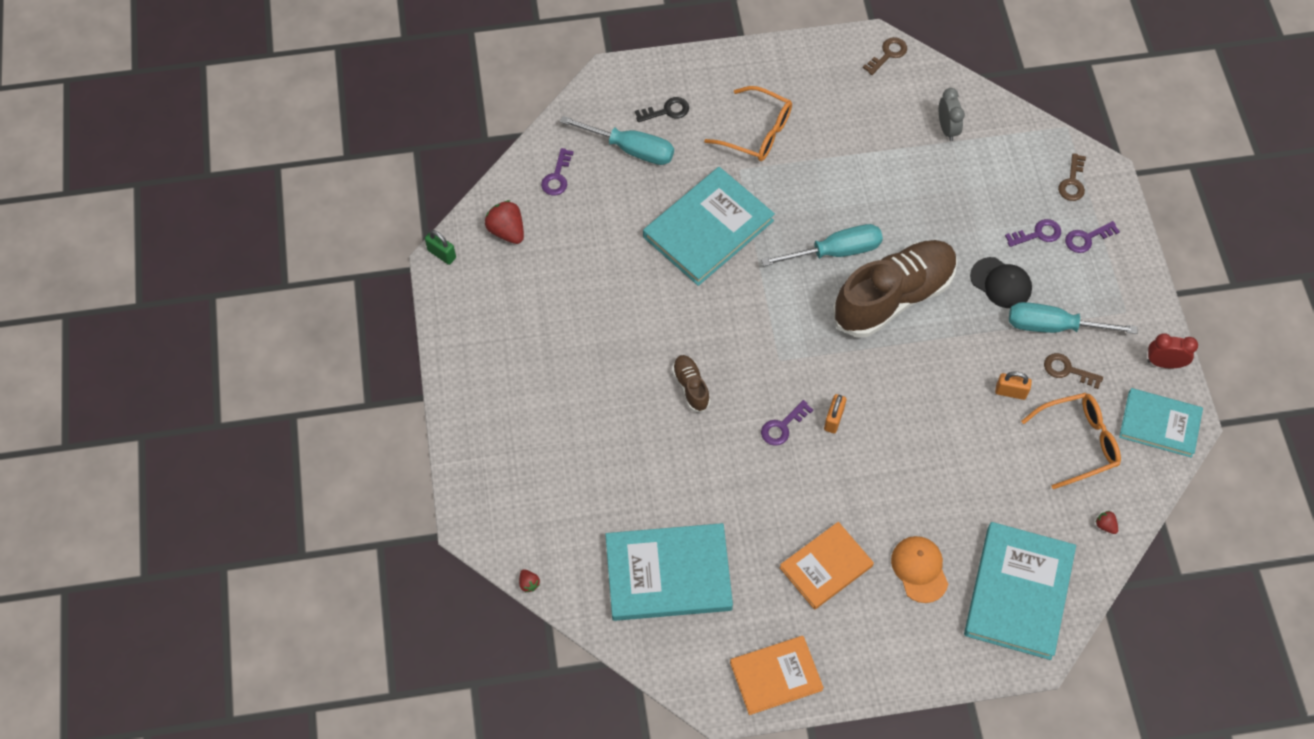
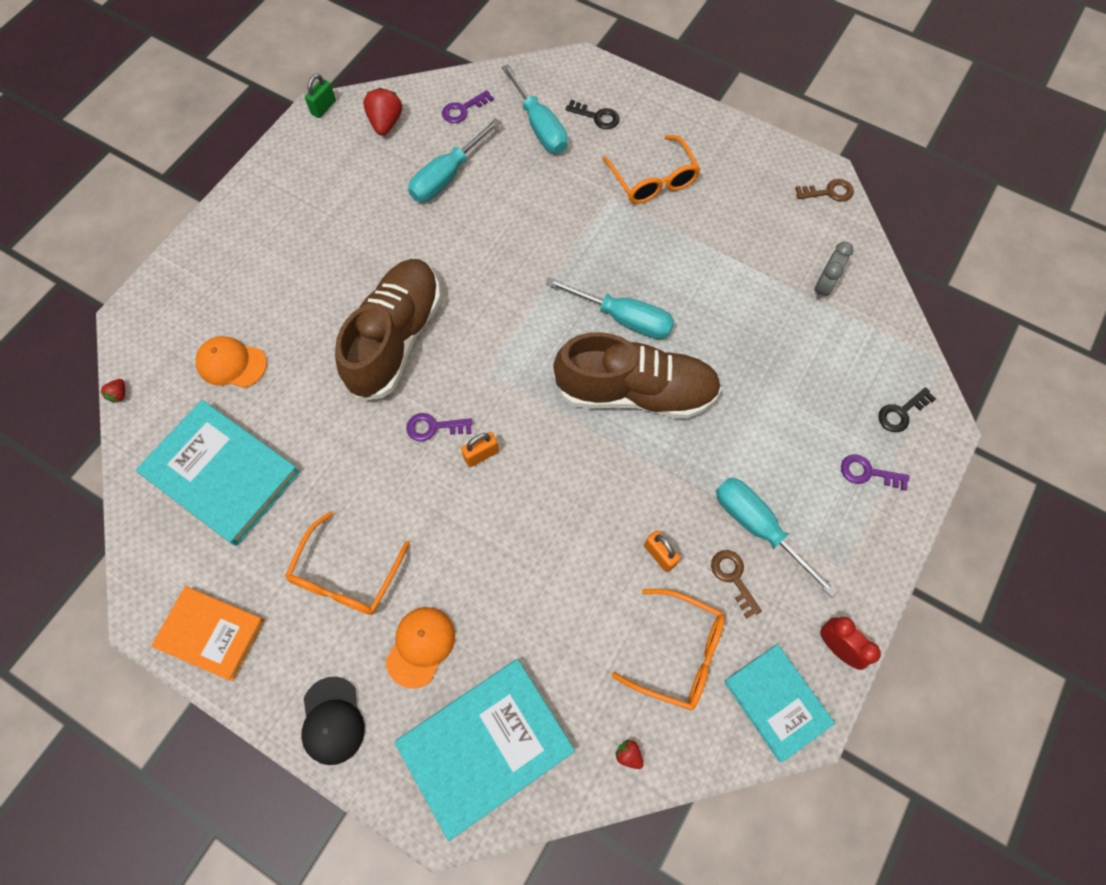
camera: 40 degrees right, 5 degrees up
(442, 254) = (323, 108): green padlock -> green padlock turned 45 degrees clockwise
(589, 497) = (231, 363): none -> orange cap
(600, 238) = (447, 176): none -> turquoise screwdriver
(690, 387) = (395, 339): brown shoe -> brown shoe, size x2.33
(708, 229) = (537, 227): turquoise book -> none
(826, 567) = (346, 575): orange book -> orange glasses
(1001, 283) = (745, 452): black cap -> black cap (332, 720)
(1037, 234) = (822, 434): purple key -> none
(1072, 182) = (901, 412): brown key -> black key
(1105, 525) = (628, 755): red strawberry -> red strawberry turned 45 degrees counterclockwise

